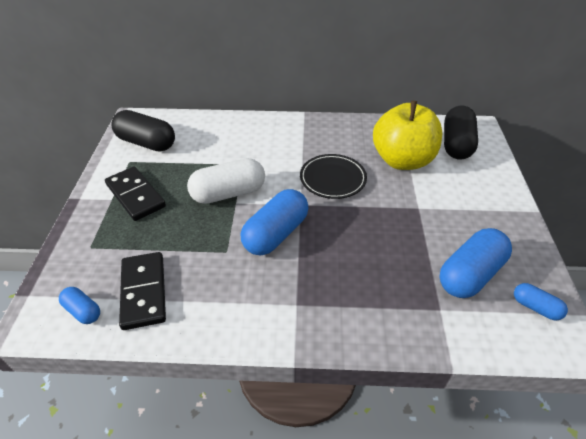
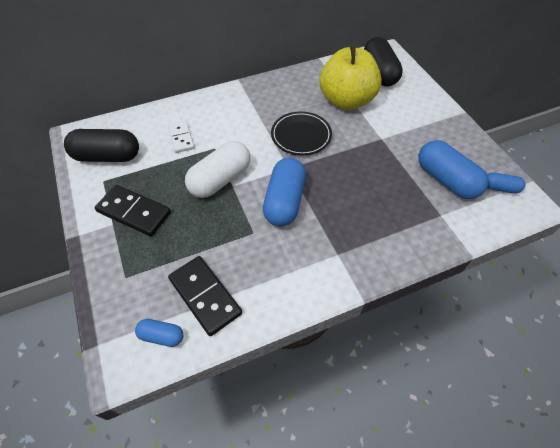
camera: 25 degrees left, 10 degrees up
(218, 146) = (181, 138): none -> white domino
(470, 274) = (446, 179): blue capsule -> blue capsule turned 60 degrees counterclockwise

